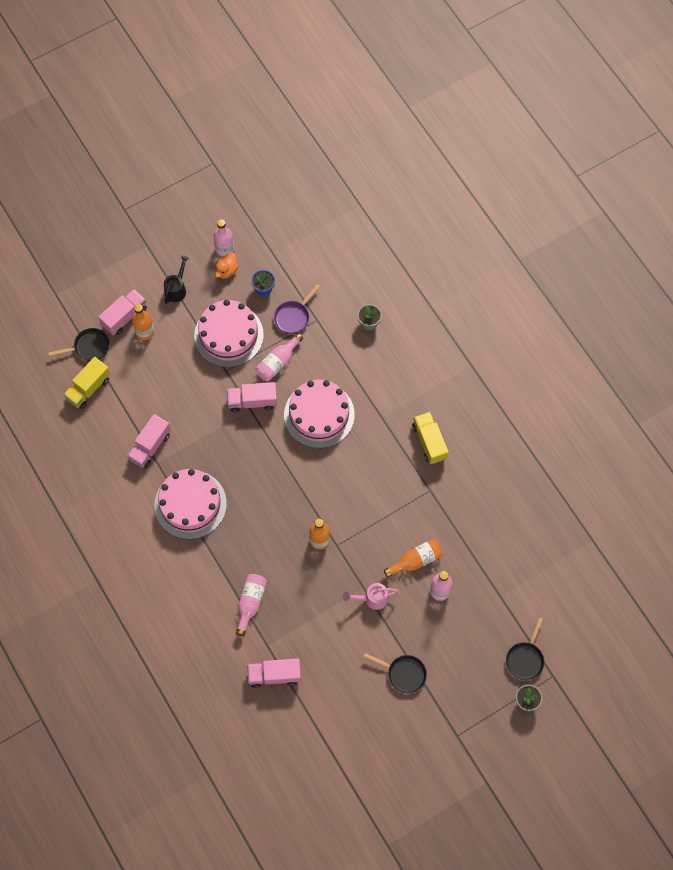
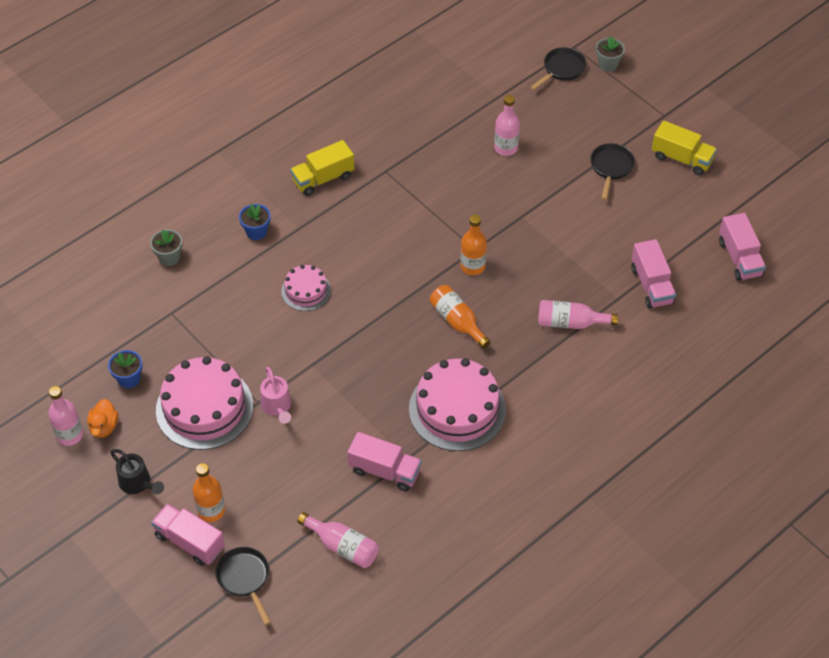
camera: 100 degrees left, 15 degrees down
(88, 388) = (310, 565): yellow truck -> yellow truck (682, 159)
(177, 289) = (138, 483): black watering can -> black watering can turned 150 degrees counterclockwise
(227, 270) = (104, 427): orange duck -> orange duck turned 75 degrees clockwise
(252, 401) = (299, 364): pink truck -> pink truck (739, 258)
(278, 362) = (238, 346): pink bottle -> pink bottle (342, 546)
(293, 317) = (168, 338): purple pan -> none
(319, 415) = (306, 291): pink cake -> pink cake, size x0.54
(372, 598) = (531, 207): pink watering can -> pink watering can (277, 407)
(383, 386) = (256, 232): none -> blue flower pot
(416, 560) = (474, 173): orange bottle -> orange bottle (457, 322)
(525, 659) = (561, 69): black pan -> black pan turned 60 degrees counterclockwise

